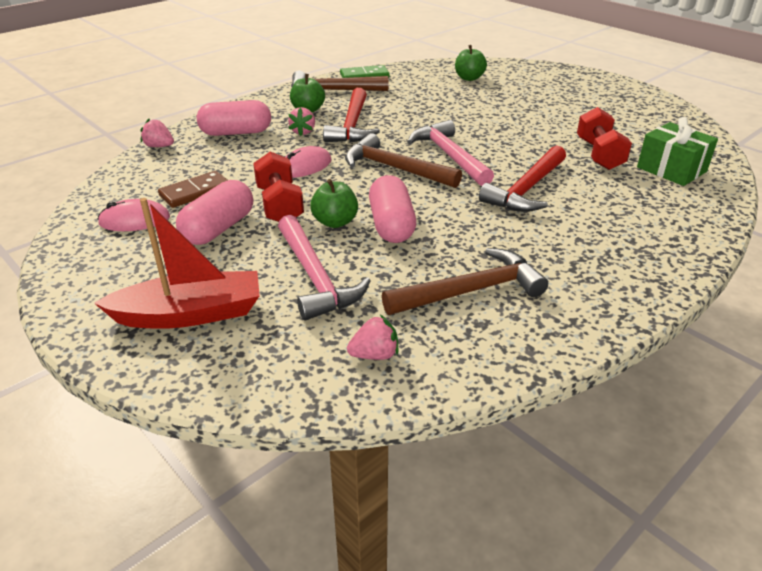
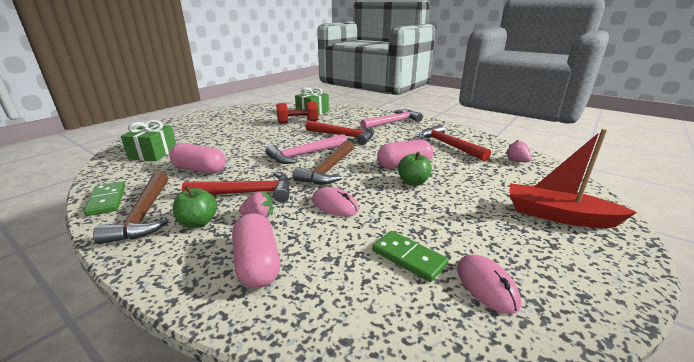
camera: 100 degrees left, 10 degrees down
(159, 146) = (302, 332): pink strawberry -> none
(190, 314) = (558, 216): red boat -> red boat turned 45 degrees counterclockwise
(195, 192) = (408, 258): brown domino -> green domino
(219, 228) = (457, 227): pink capsule -> pink capsule (200, 170)
(279, 205) = (404, 206): red dumbbell -> none
(315, 277) = (477, 181): pink hammer -> pink hammer (393, 122)
(469, 78) = (153, 153): green apple -> green gift
(470, 291) = (448, 145): brown hammer -> red hammer

